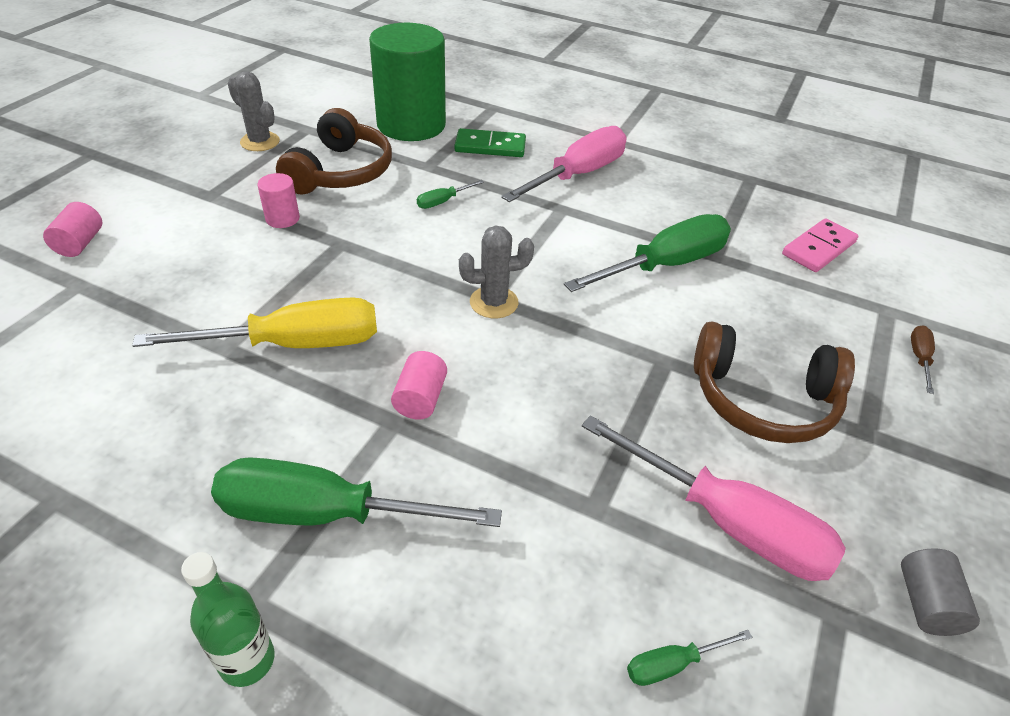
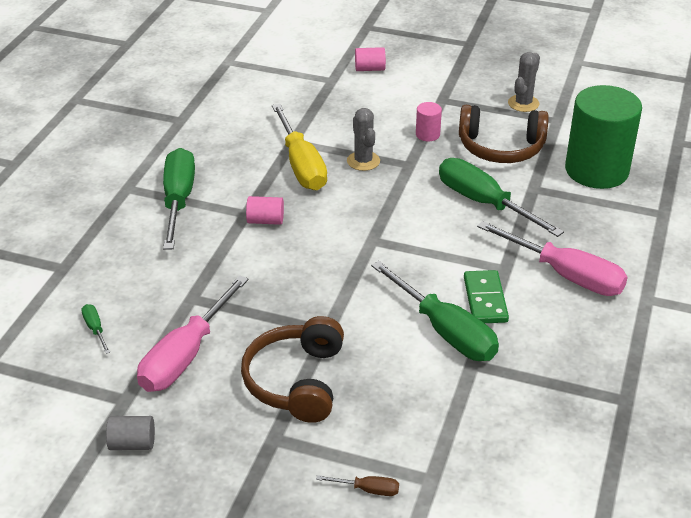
camera: 85 degrees right, 5 degrees down
(247, 660) = (99, 193): green bottle -> none
(443, 202) = (483, 203): green screwdriver -> green screwdriver, size x2.36
(490, 146) = (585, 219): green domino -> green domino (485, 299)
(494, 302) = (366, 241): grey cactus -> grey cactus (363, 161)
(819, 248) = (514, 441): pink domino -> none

